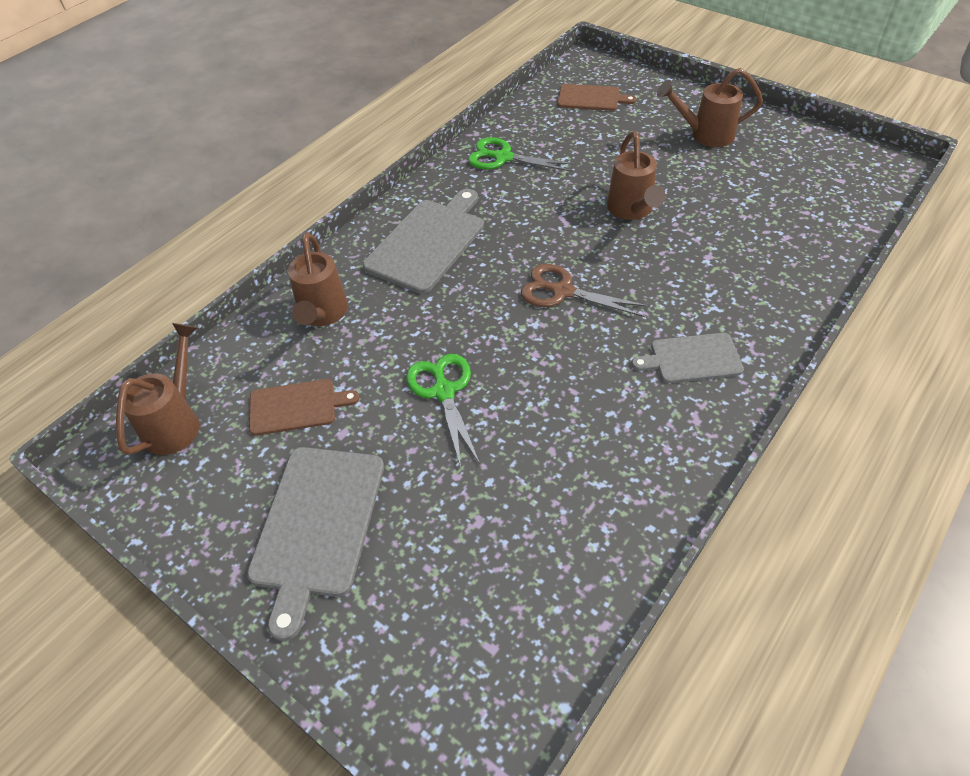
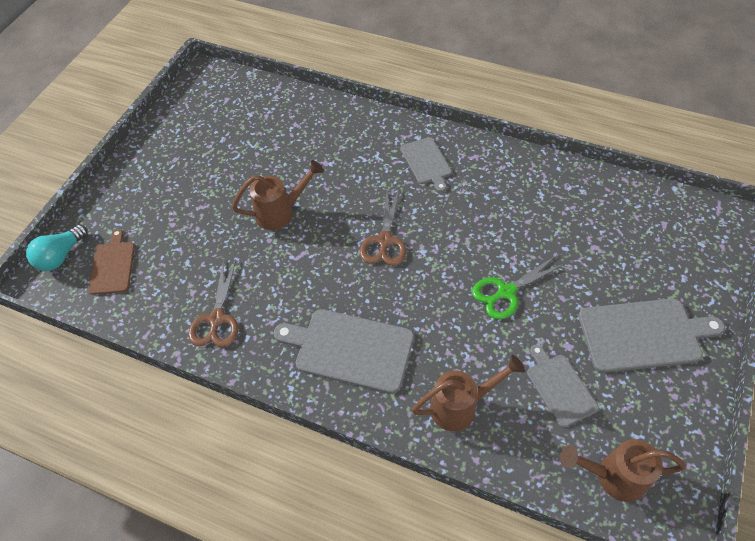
camera: 105 degrees left, 5 degrees up
(296, 407) = (559, 387): brown cutting board -> grey cutting board
(503, 157) = (217, 319): green scissors -> brown scissors
(612, 70) = (61, 256): none -> turquoise light bulb
(704, 135) = (172, 177): brown watering can -> none

